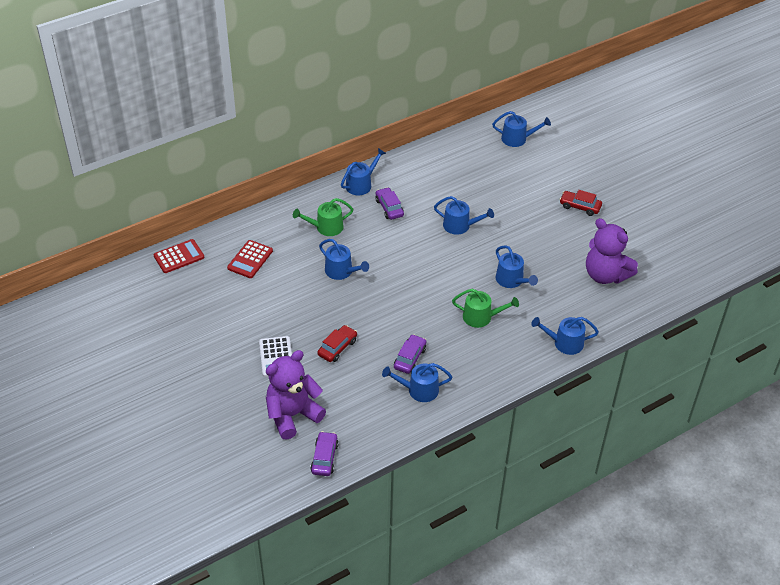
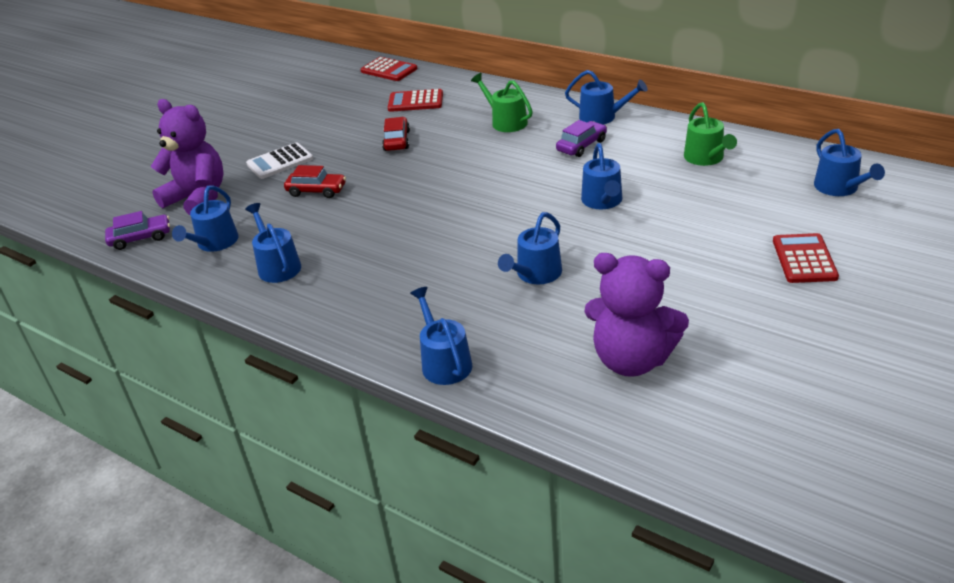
camera: 70 degrees right, 10 degrees down
(341, 271) = (442, 153): blue watering can -> blue watering can (215, 243)
(410, 358) = (329, 242): purple car -> none
(481, 317) = (441, 271): green watering can -> green watering can (706, 158)
(568, 182) = (804, 259): none -> red calculator
(580, 207) = (763, 287): red car -> red car (397, 141)
(605, 275) = (632, 360): purple teddy bear -> purple teddy bear turned 90 degrees counterclockwise

